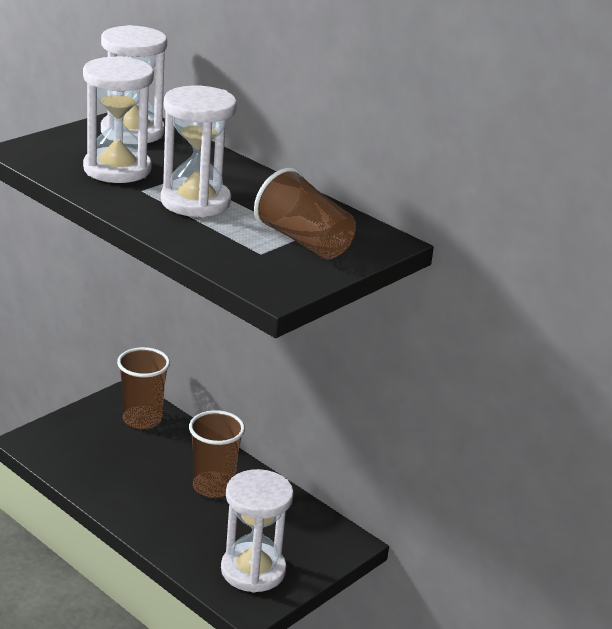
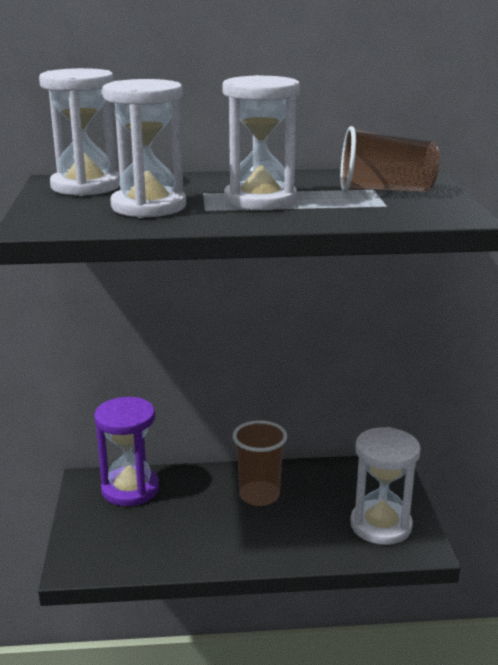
camera: 45 degrees left, 5 degrees down
(142, 419) = (130, 489): brown cup -> purple hourglass

